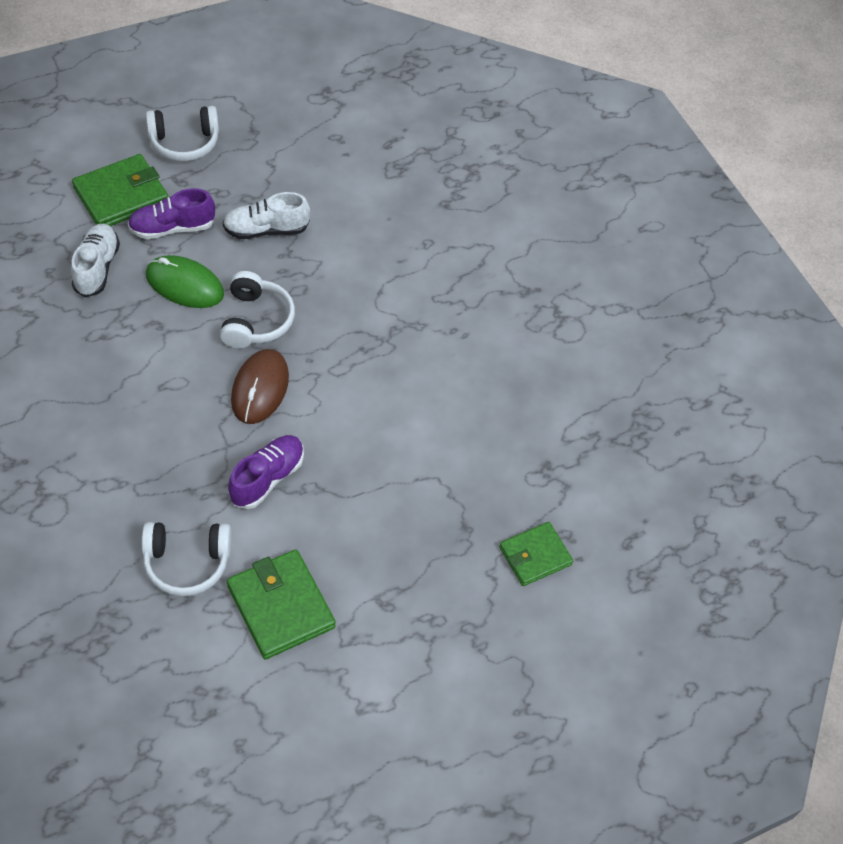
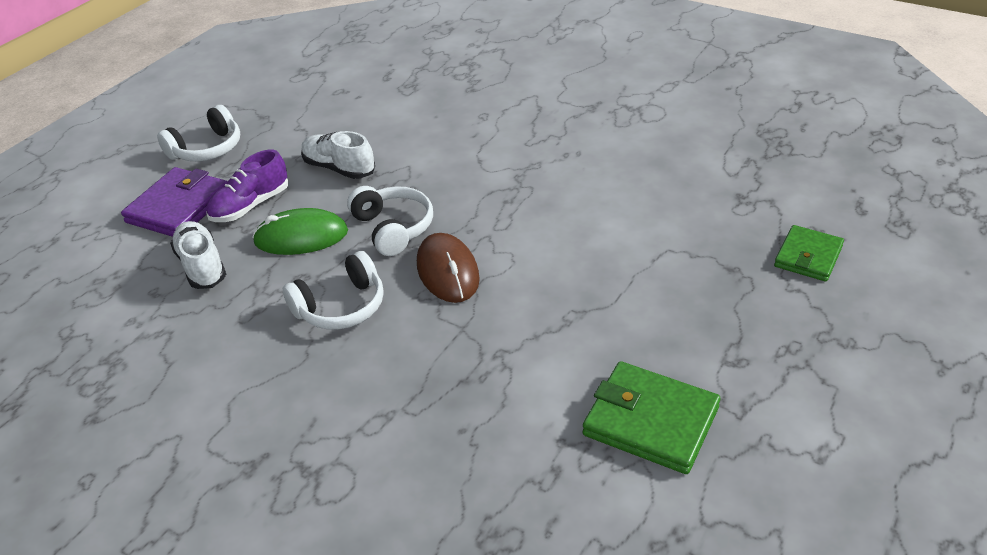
camera: 25 degrees left, 15 degrees down
(121, 195) = (179, 207): green wallet -> purple wallet
(187, 562) = (523, 440): white headphones -> white headphones (341, 306)
(266, 230) = (339, 168): white shoe -> white shoe turned 75 degrees clockwise
(267, 478) = (526, 330): purple shoe -> none

